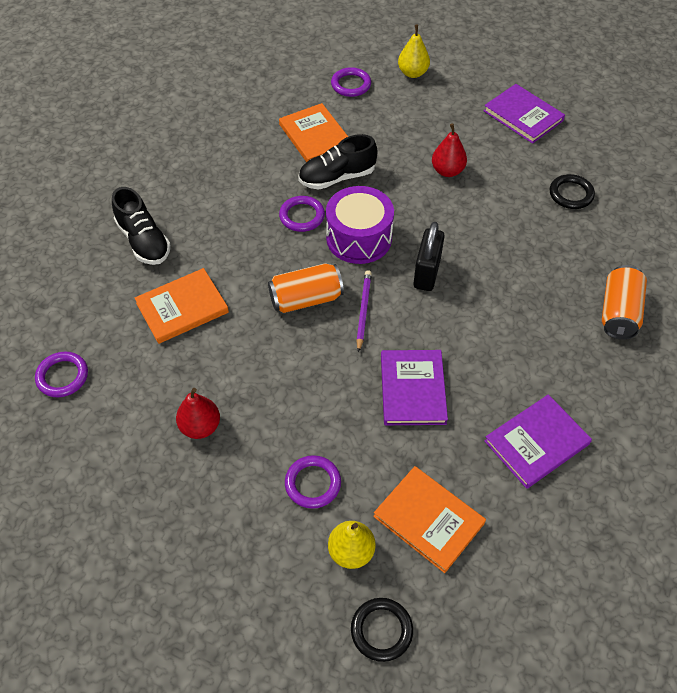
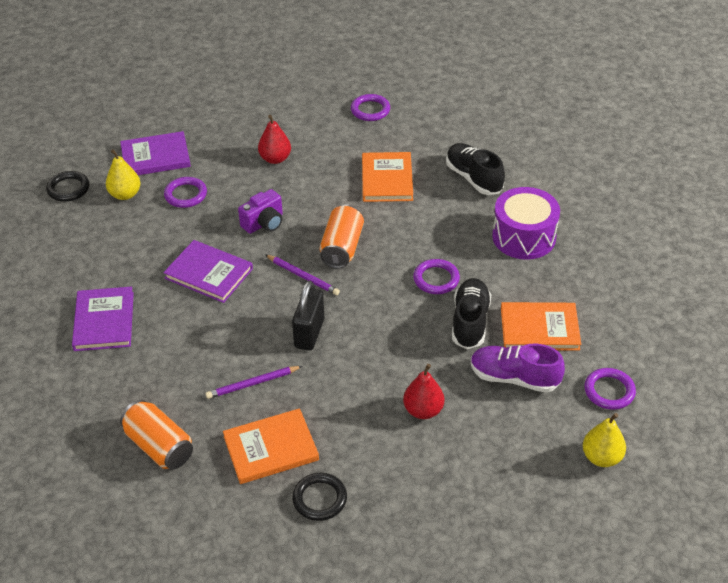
camera: 120 degrees right, 10 degrees down
(144, 241) = (473, 178): black shoe -> black shoe turned 60 degrees clockwise
(311, 380) = (264, 223): none -> purple camera
(359, 238) = (382, 306): purple drum -> purple drum (524, 237)
(376, 134) = (514, 378): none -> purple shoe
(426, 273) = (309, 333): black padlock -> black padlock turned 60 degrees clockwise
(428, 520) = (109, 238): orange book -> orange book (271, 448)
(509, 284) = (253, 383): none -> purple pencil
(523, 116) = (465, 526): purple book -> purple book (155, 157)

